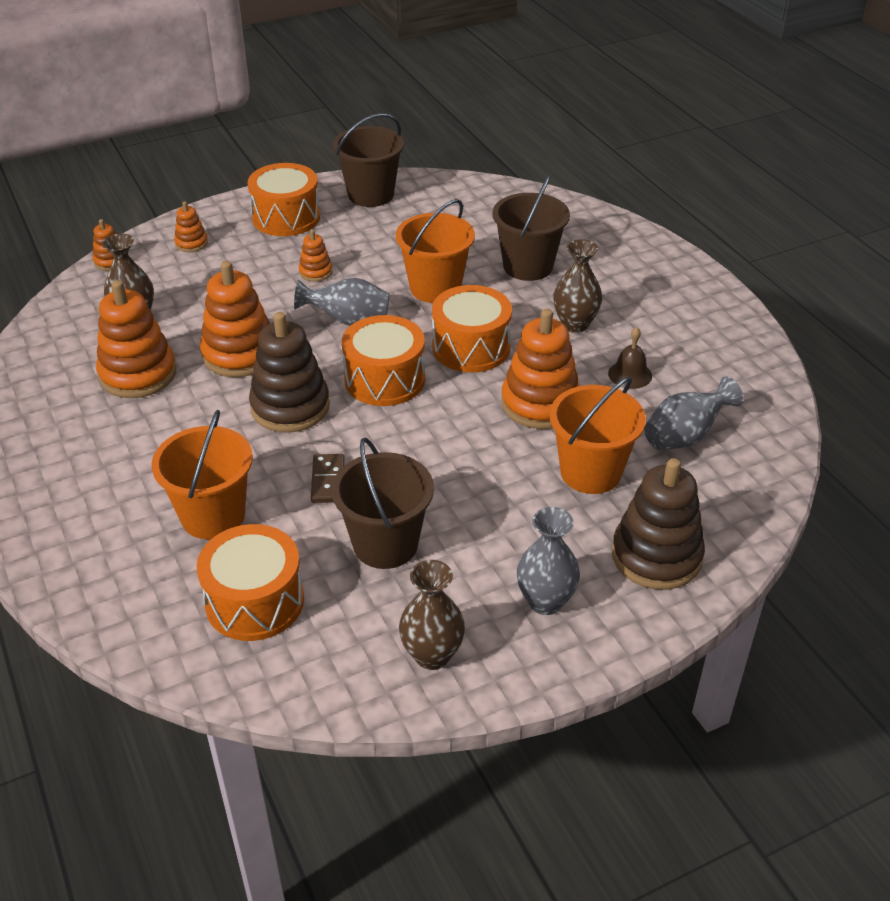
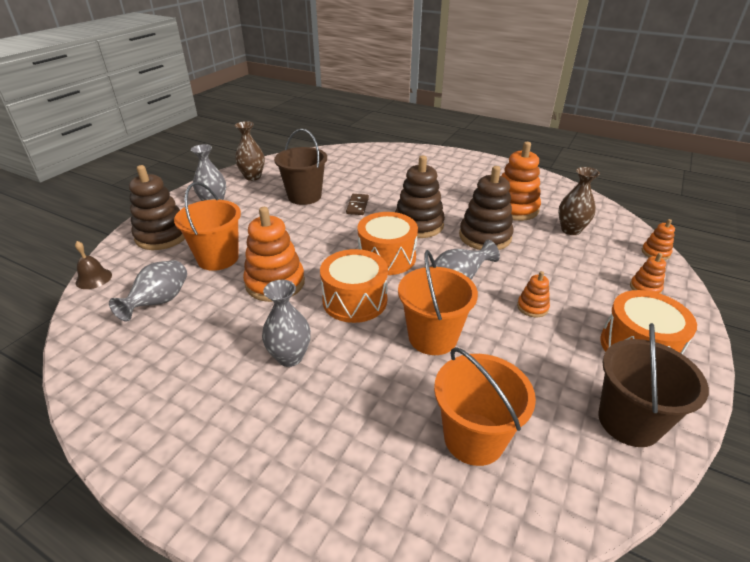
camera: 145 degrees right, 5 degrees down
(213, 516) = (390, 180): orange bucket -> orange bucket (474, 438)
(239, 354) = (485, 236): orange stacking toy -> brown stacking toy
(255, 601) = (338, 167): orange drum -> none
(328, 480) = (357, 206): brown domino -> brown domino turned 45 degrees clockwise
(528, 266) = (380, 404): brown bucket -> none
(575, 324) = (290, 357): brown vase -> grey vase
(630, 374) = (219, 331): brown bell -> brown bell (94, 278)

